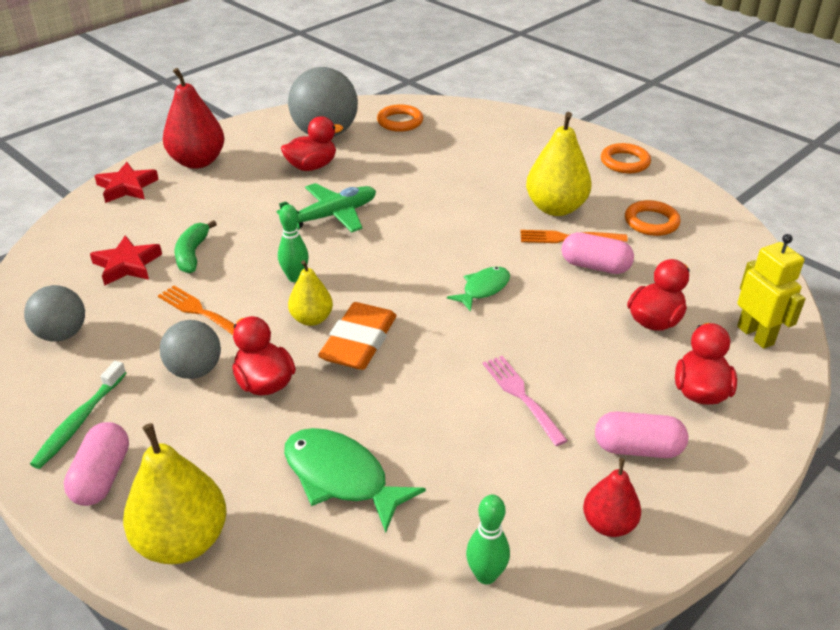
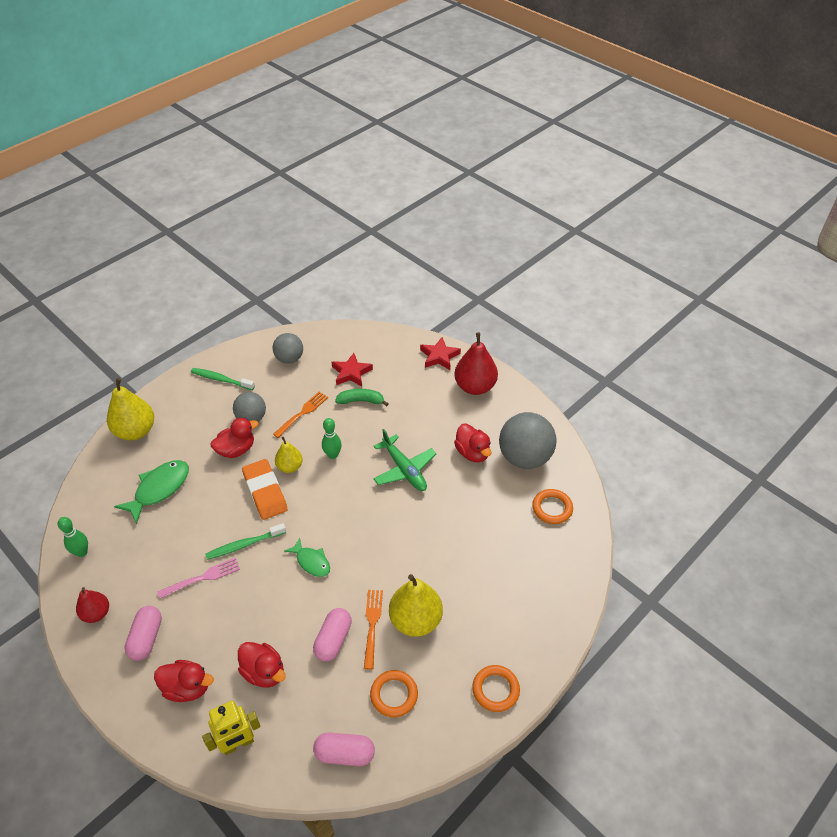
camera: 90 degrees right, 10 degrees up
(102, 477) = (182, 395): pink capsule -> pink capsule (345, 753)
(359, 342) = (265, 492): orange eraser -> orange eraser turned 45 degrees clockwise
(458, 356) = (244, 545): none -> green toothbrush

